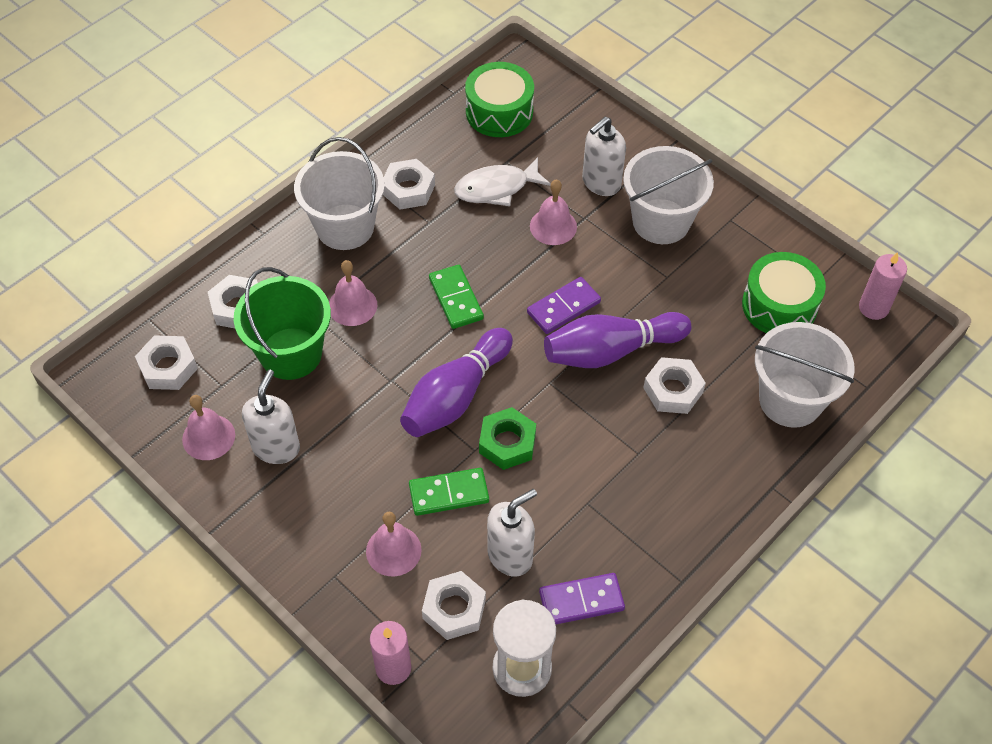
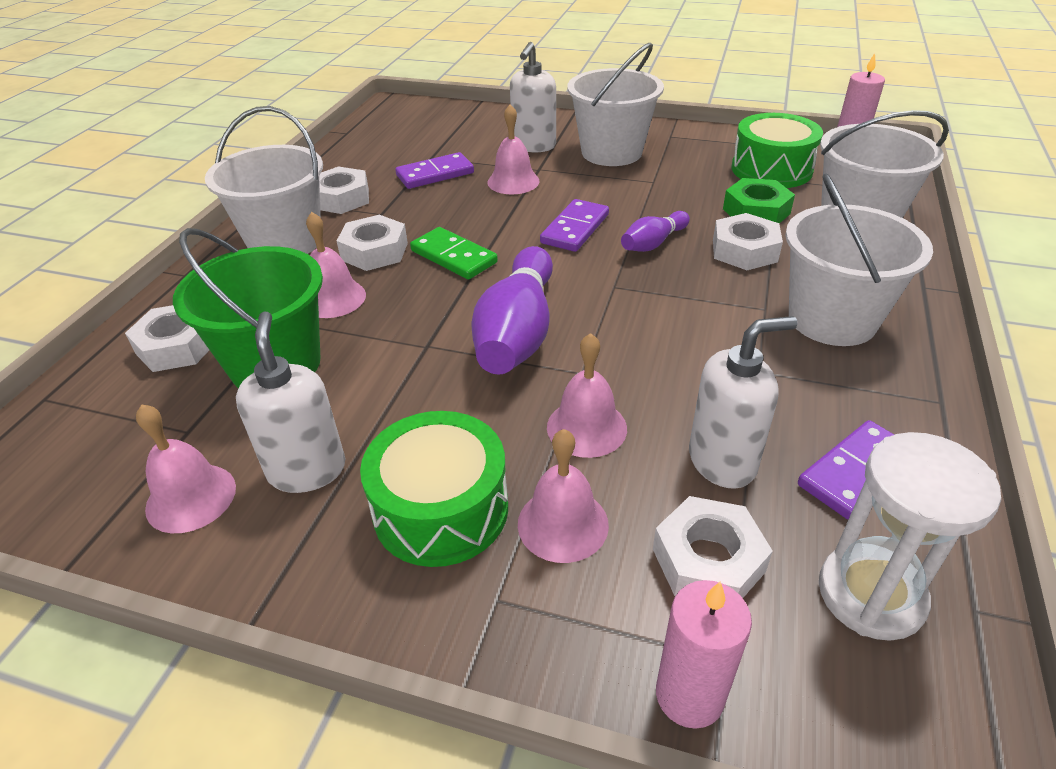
camera: 25 degrees left, 15 degrees down
(168, 367) = (92, 439): white nut -> white nut (374, 251)
(449, 493) = (586, 427): green domino -> pink bell
(496, 188) = (435, 174): white fish -> purple domino
(499, 112) = (400, 132): green drum -> green drum (441, 509)
(507, 443) = (615, 352): green nut -> green nut (756, 211)
(510, 555) = (722, 461): white soap dispenser -> white soap dispenser turned 45 degrees clockwise
(610, 351) = (653, 243): purple bowling pin -> purple bowling pin, size x0.53
(676, 484) = (832, 319): none -> white bucket

